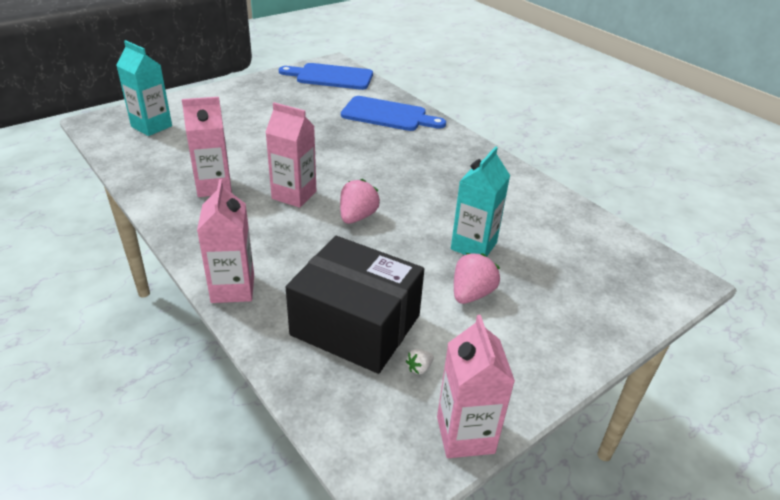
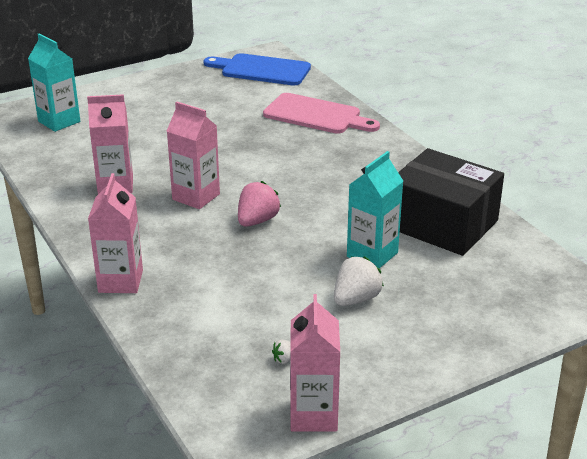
camera: 10 degrees right, 5 degrees down
(356, 325) = (233, 319): black box -> black box (442, 224)
(388, 115) = (316, 115): blue cutting board -> pink cutting board
(471, 294) = (356, 299): pink strawberry -> white strawberry

